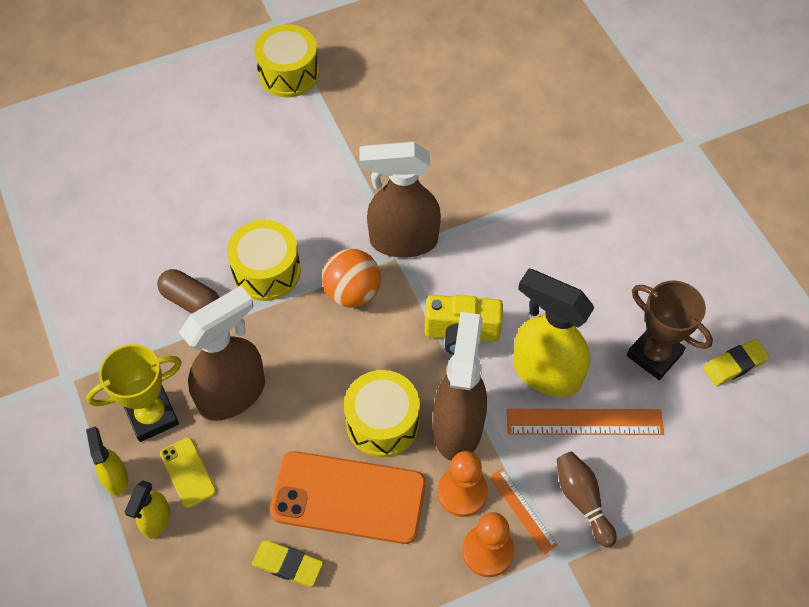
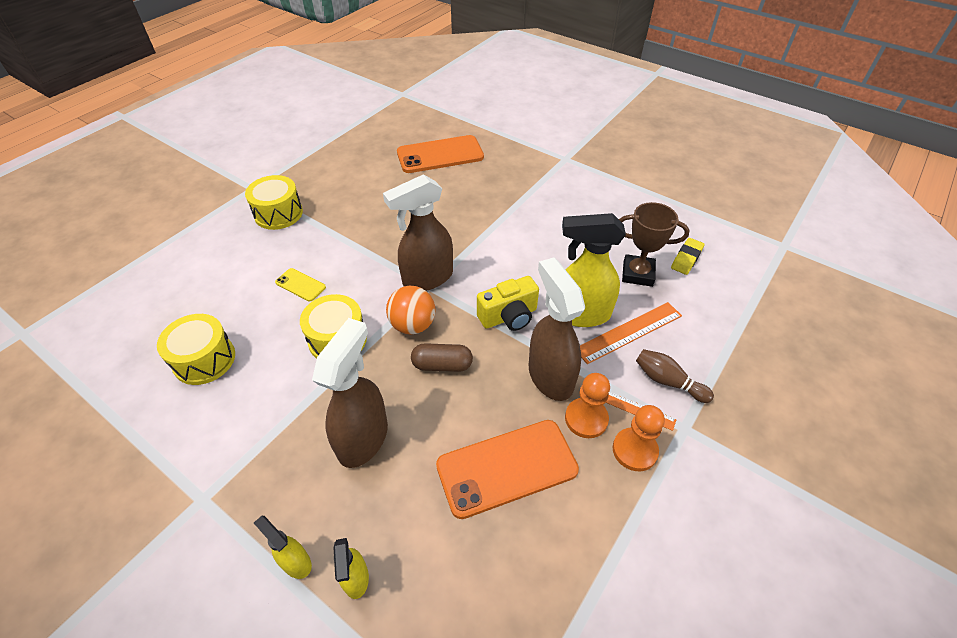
camera: 30 degrees left, 10 degrees down
(152, 416) = (301, 491): yellow trophy -> none
(188, 472) = (361, 520): yellow phone -> yellow phone (300, 285)
(191, 301) = (287, 387): brown capsule -> brown capsule (442, 365)
(287, 565) = (494, 549): yellow eraser -> none
(382, 422) = (495, 400): yellow drum -> yellow drum (204, 360)
(528, 65) = (440, 155): none -> orange phone

